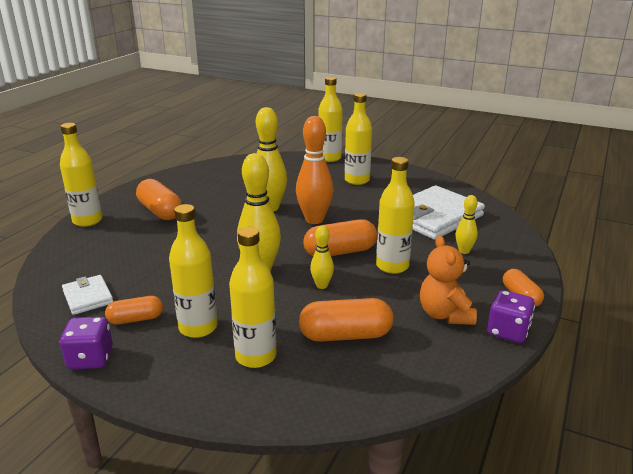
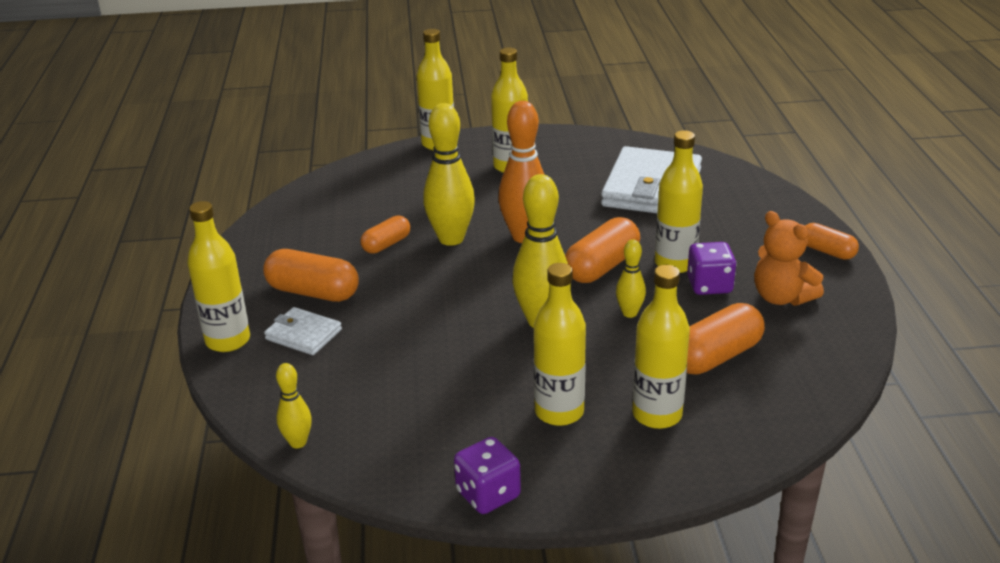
camera: 30 degrees left, 5 degrees up
(88, 297) = (381, 433): white wallet -> white wallet (303, 334)
(136, 319) = (477, 432): orange capsule -> orange capsule (386, 244)
(464, 251) = (725, 220): yellow bowling pin -> yellow bowling pin (298, 442)
(507, 331) = (851, 292): purple dice -> purple dice (709, 285)

